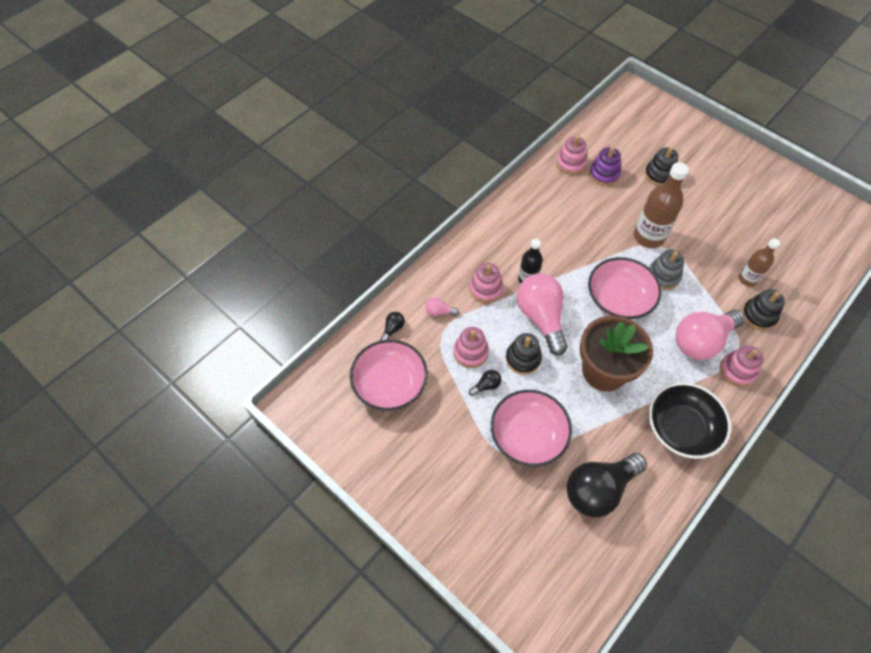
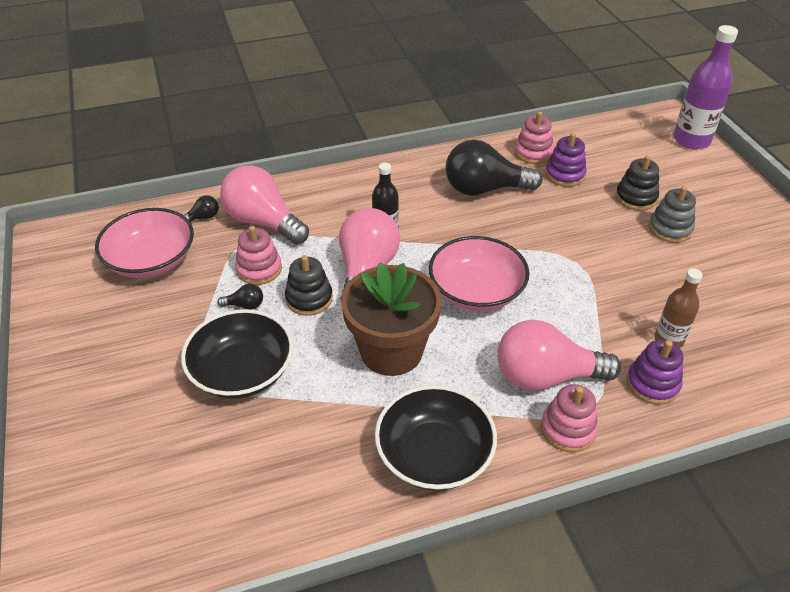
camera: 30 degrees right, 15 degrees down
(439, 311) = (263, 222): pink light bulb -> pink light bulb, size x2.45
(486, 289) = (331, 222): pink stacking toy -> none
(528, 435) = (242, 371): pink bowl -> black bowl
(599, 489) = (269, 466): black light bulb -> black light bulb (484, 189)
(648, 237) = (568, 248): brown bottle -> none
(660, 107) = (691, 140): none -> purple bottle
(663, 276) = (553, 292): grey stacking toy -> grey stacking toy (670, 229)
(759, 315) = (652, 384): black stacking toy -> purple stacking toy

